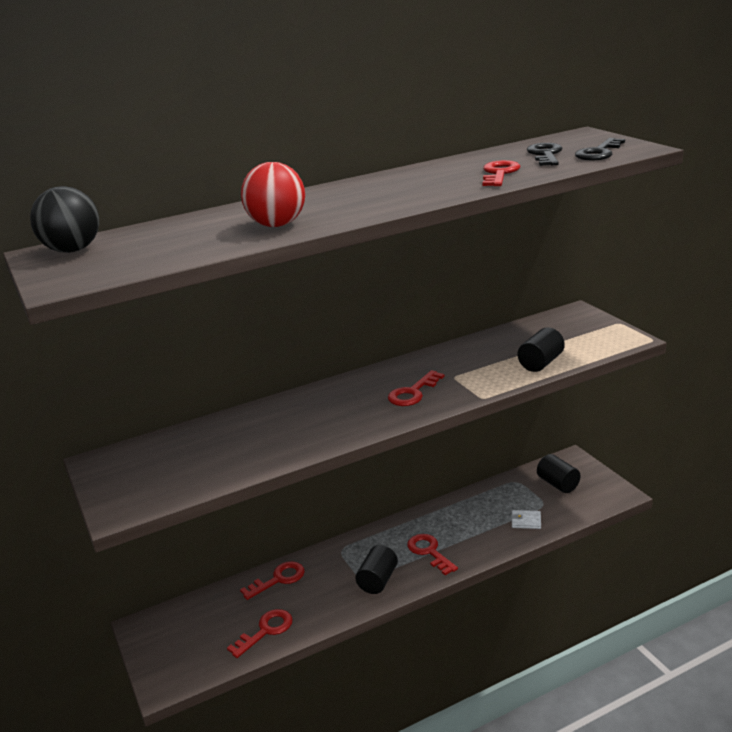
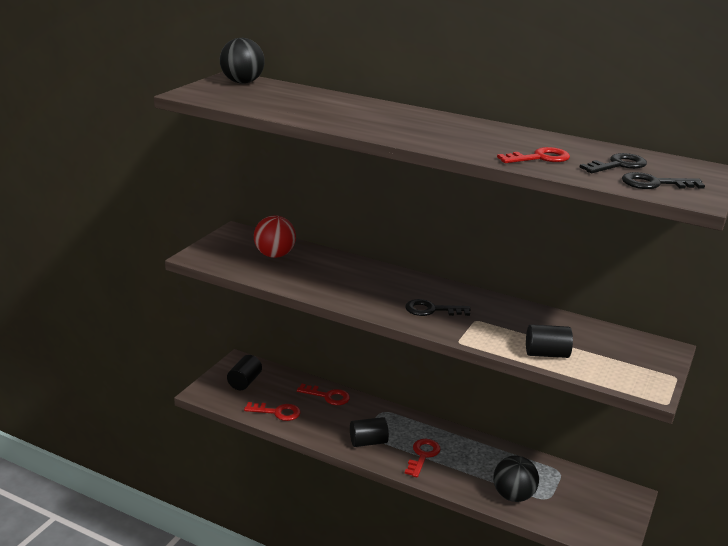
camera: 50 degrees right, 0 degrees up
(277, 225) = (338, 117): red ball -> red ball (274, 255)
(413, 392) = (432, 310): red key -> black key
(526, 521) = (513, 495): white wallet -> black ball
(558, 484) = (584, 498): black cylinder -> black cylinder (244, 382)

